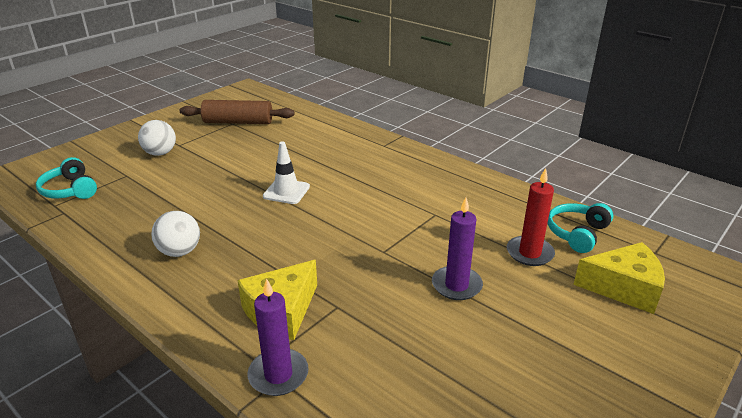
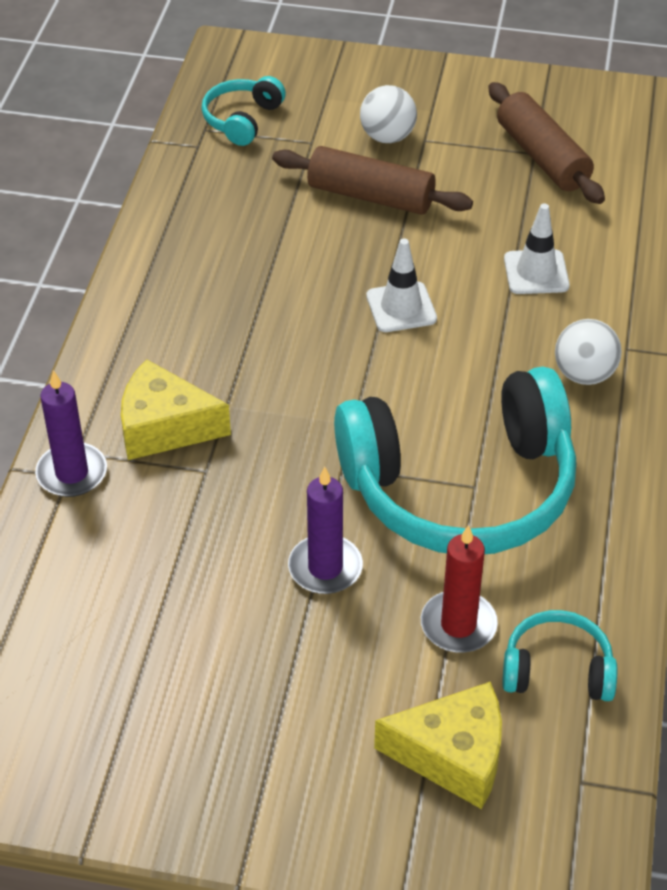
camera: 60 degrees right, 15 degrees up
(180, 252) = (202, 285): white ball -> white ball (584, 374)
(194, 172) = (370, 196): none -> brown rolling pin
(310, 149) = (536, 272): none -> white traffic cone
(433, 218) = (461, 488): none -> turquoise headphones
(623, 288) = (453, 755): yellow cheese -> yellow cheese turned 60 degrees counterclockwise

